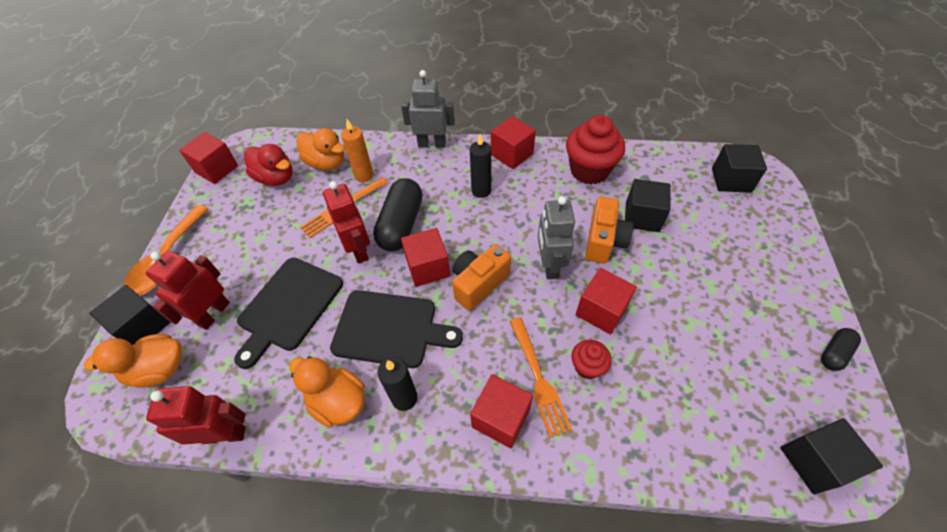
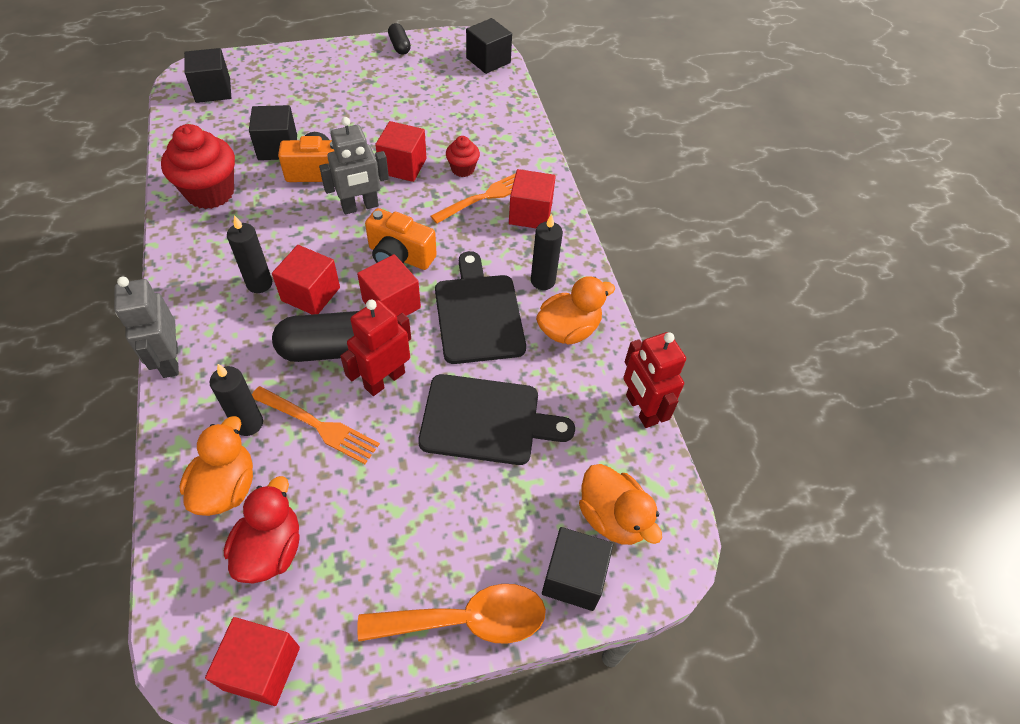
camera: 115 degrees left, 0 degrees up
(213, 313) = (524, 500): red robot -> none
(338, 401) = (568, 329): orange duck -> orange duck turned 135 degrees counterclockwise
(364, 175) = (248, 423): orange candle -> black candle
(512, 154) = (186, 267): red cube -> red cube (310, 294)
(834, 353) = (399, 46): black capsule -> black capsule turned 45 degrees clockwise

